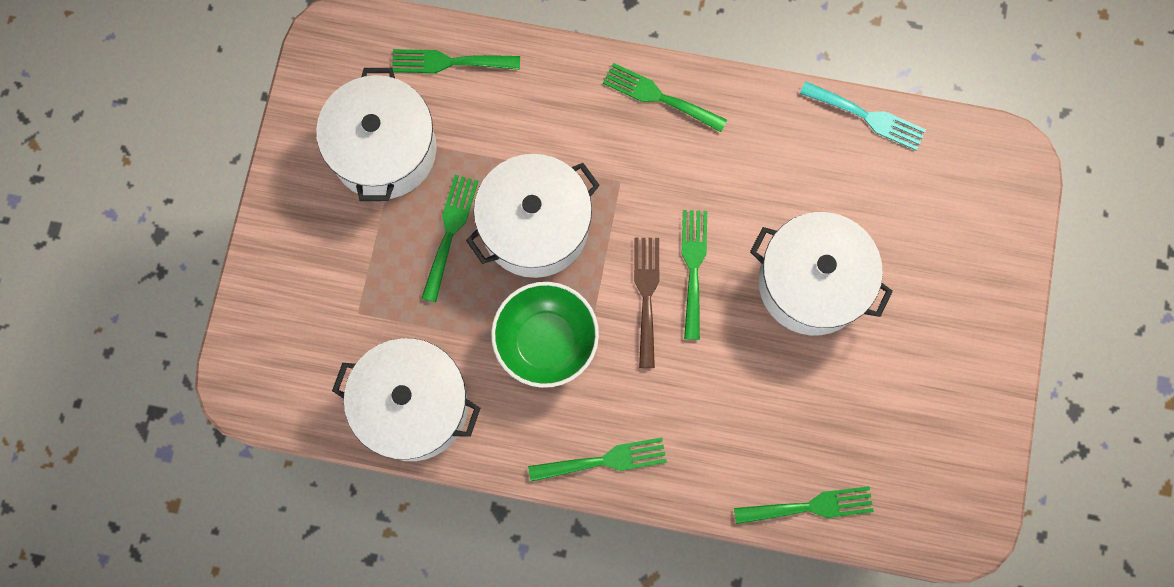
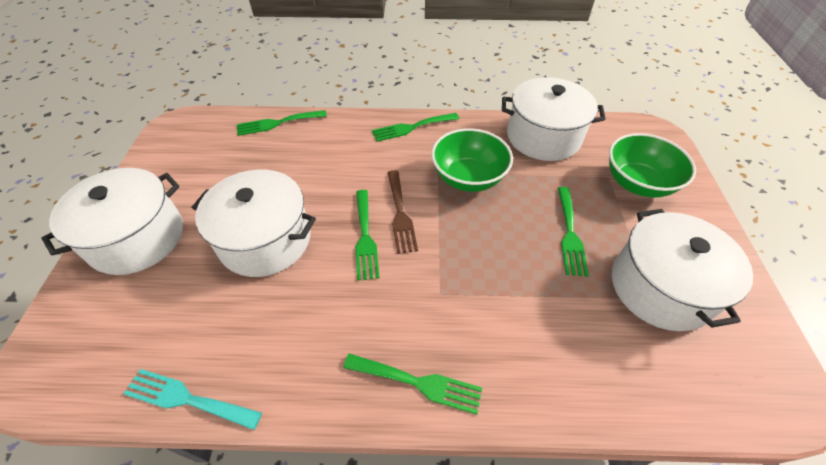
camera: 170 degrees right, 25 degrees down
(326, 295) = (637, 183): none -> green bowl
(449, 62) = (650, 384): green fork -> none
(535, 226) = (503, 247): white pot -> white pot (137, 238)

